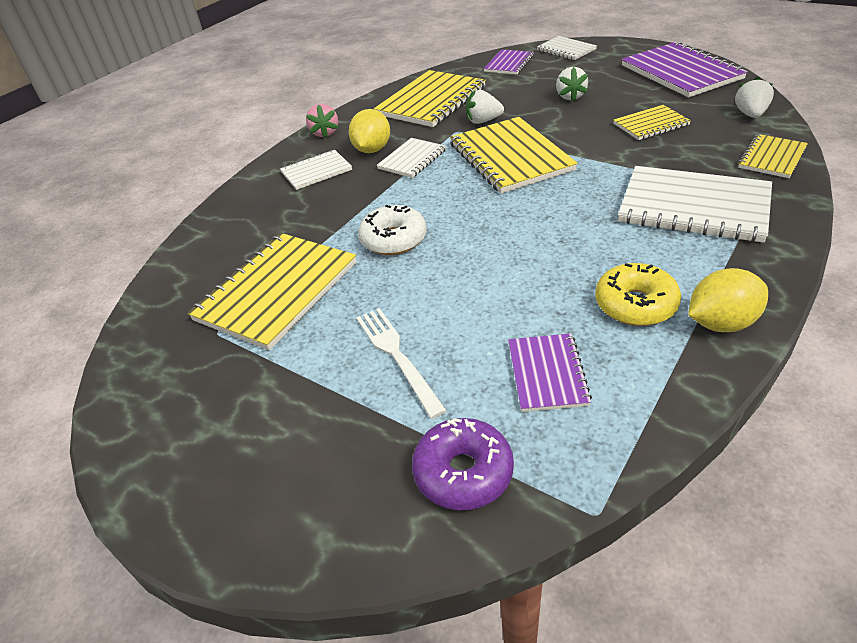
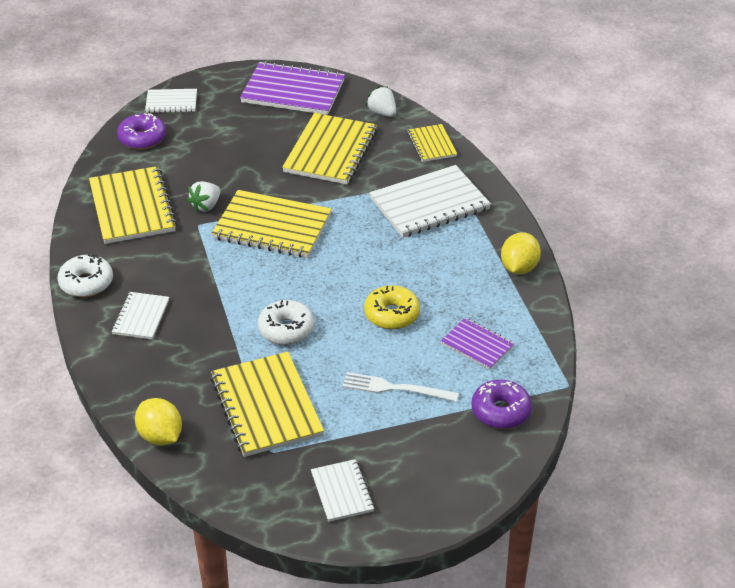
camera: 55 degrees left, 0 degrees up
(325, 133) = (86, 283): pink strawberry -> white donut
(372, 150) = (156, 275): yellow lemon -> yellow lemon (160, 436)
(412, 159) = (202, 266): white notebook -> white notebook (342, 492)
(509, 64) = (142, 138): purple notebook -> purple donut
(570, 96) = (241, 151): white strawberry -> none
(635, 305) = (471, 283): yellow donut -> yellow donut (392, 314)
(651, 124) = (330, 151): yellow notebook -> yellow notebook, size x1.84

